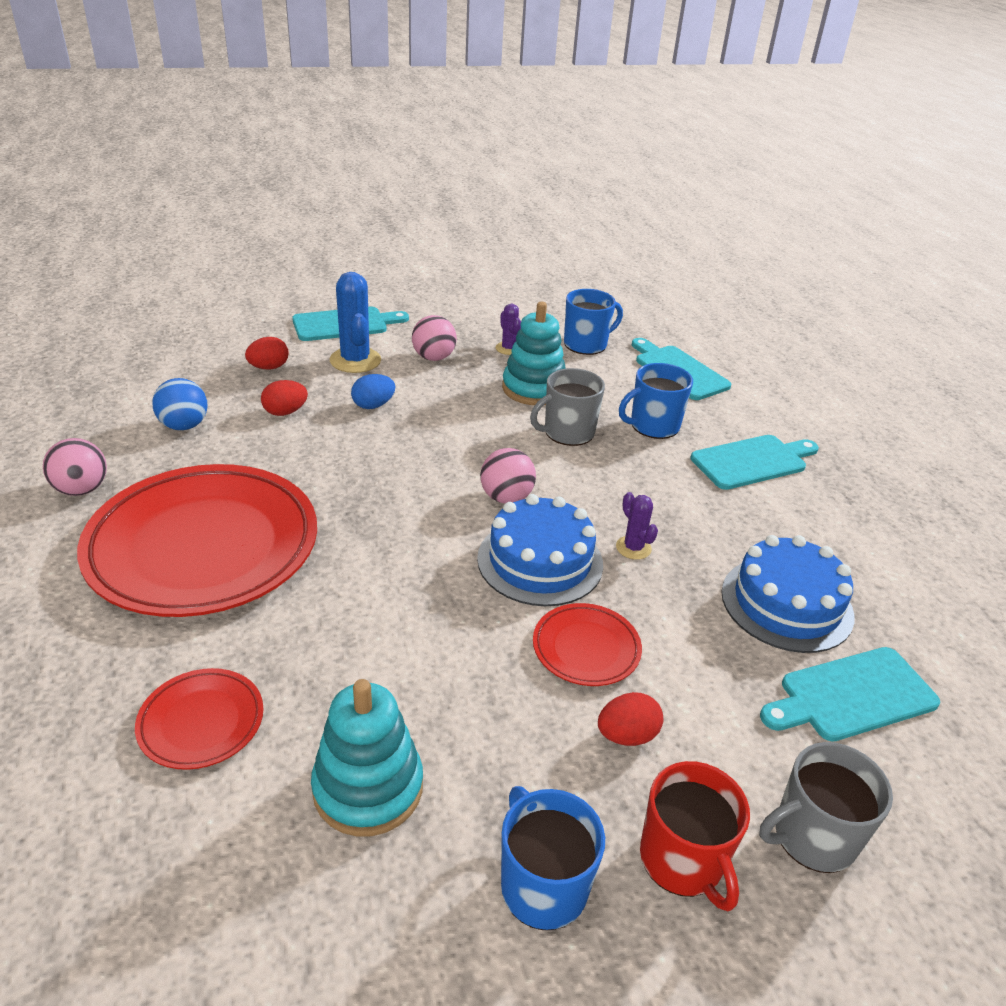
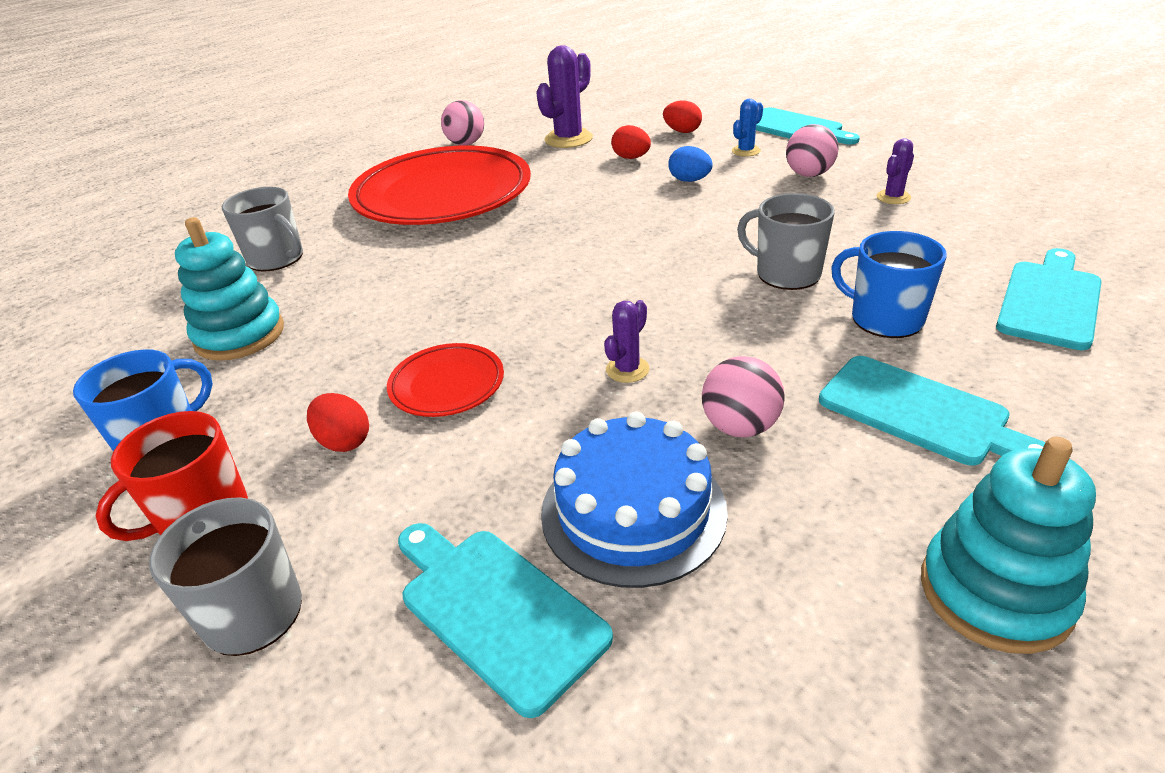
camera: 70 degrees right, 0 degrees up
(184, 426) = (568, 139): blue ball -> purple cactus
(201, 722) = (277, 259): red plate -> grey mug
(355, 360) = (746, 151): blue cactus -> blue cactus, size x0.54
(506, 497) = (630, 278): pink ball -> pink ball (740, 427)
(534, 389) = (839, 232): turquoise stacking toy -> turquoise stacking toy (995, 592)
(540, 561) = (552, 323): blue cake -> none
(586, 344) = (989, 230): blue mug -> none

